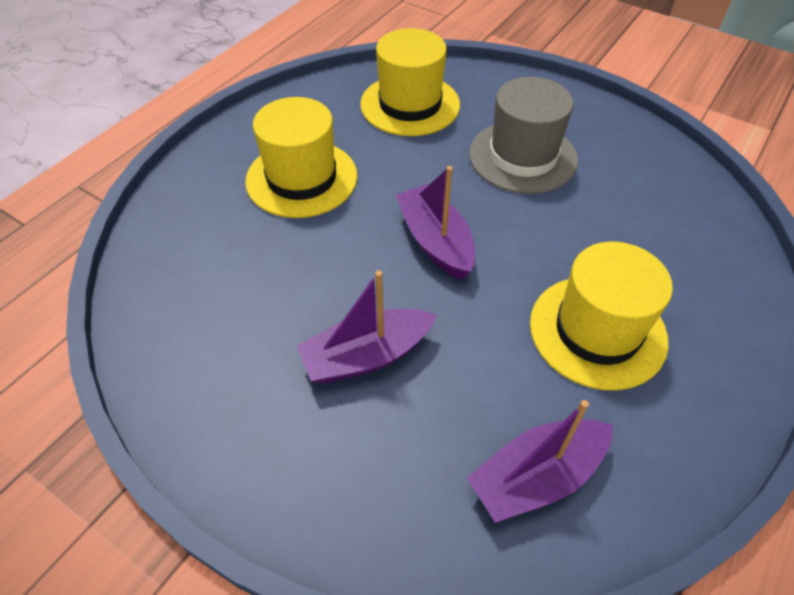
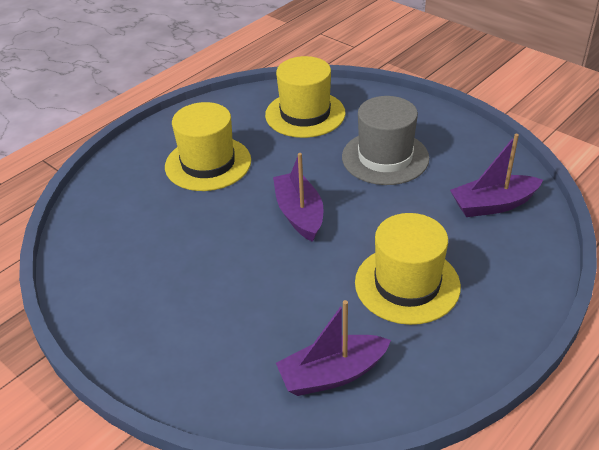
camera: 10 degrees right, 10 degrees down
(366, 356) = (228, 287): purple boat -> purple boat (493, 204)

